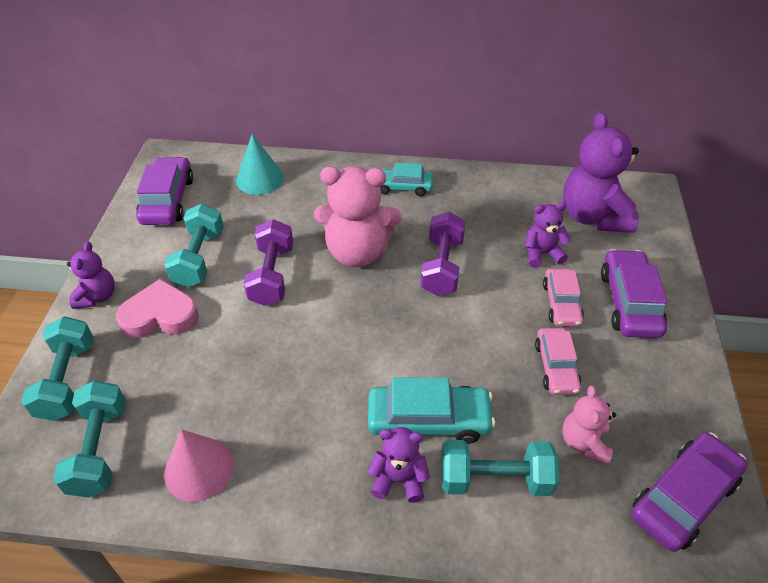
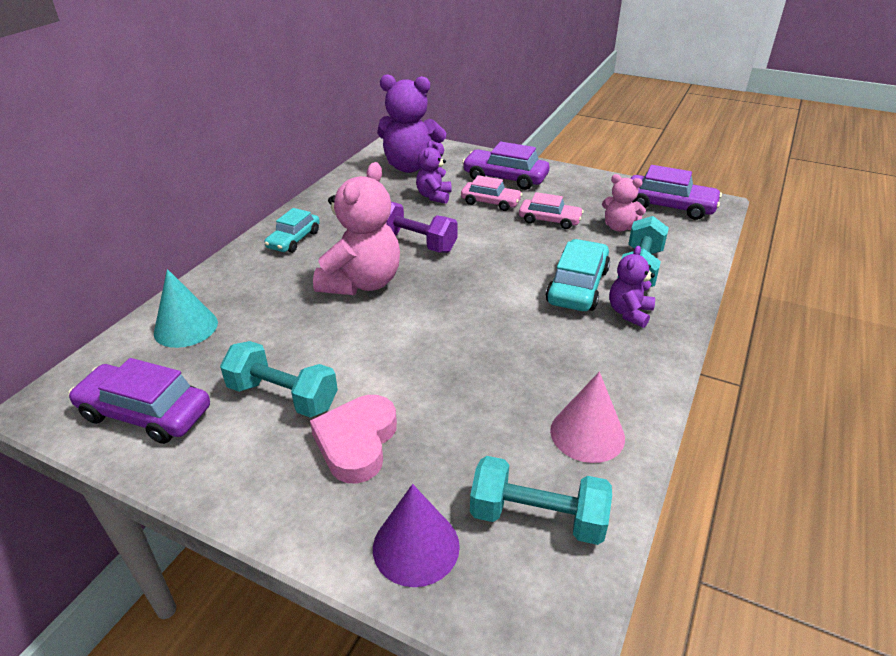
camera: 70 degrees left, 10 degrees down
(68, 380) = (416, 546): turquoise dumbbell -> purple cone
(97, 296) = (280, 505): purple teddy bear -> none
(272, 275) = (353, 343): purple dumbbell -> none
(683, 497) = (669, 206): purple car -> purple car turned 135 degrees clockwise

